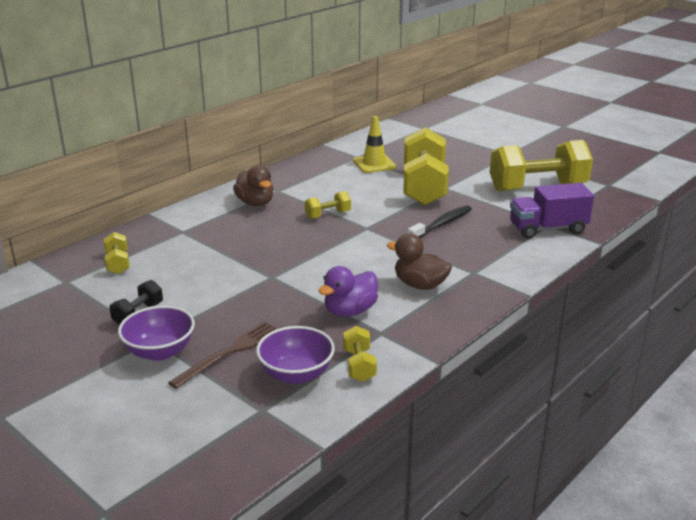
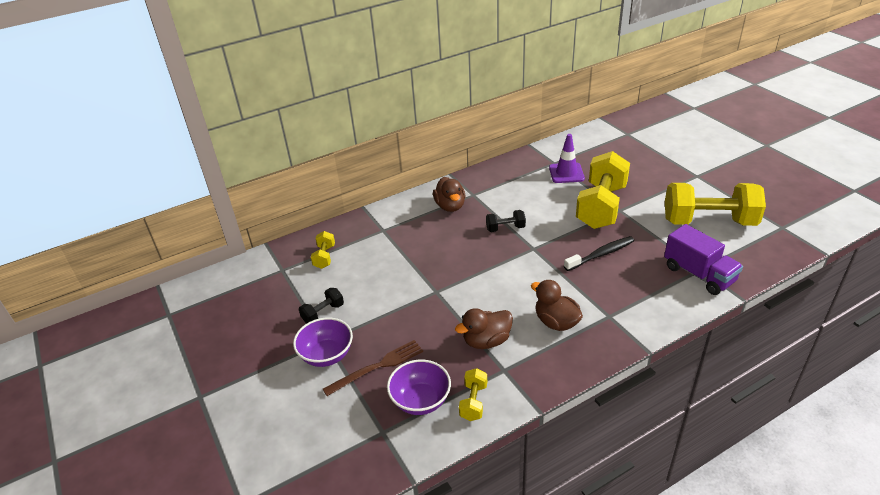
camera: 20 degrees right, 10 degrees up
(328, 215) = (505, 228): yellow dumbbell -> black dumbbell
(350, 311) = (486, 341): purple duck -> brown duck
(374, 164) = (566, 173): yellow traffic cone -> purple traffic cone
(547, 229) = (698, 274): purple truck -> purple truck turned 135 degrees counterclockwise

